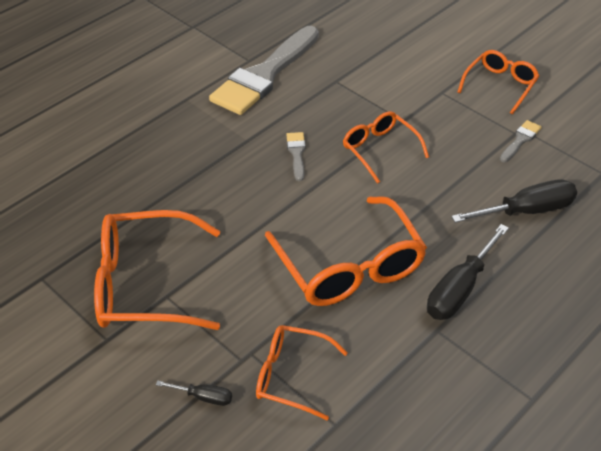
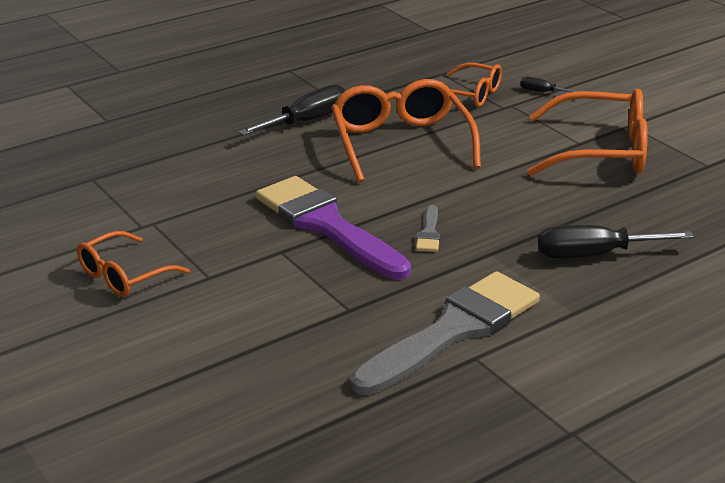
camera: 170 degrees left, 15 degrees down
(379, 149) = (326, 225): orange glasses -> purple brush
(520, 140) = (153, 216): grey brush -> none
(527, 211) = (202, 160): black screwdriver -> black screwdriver (594, 255)

